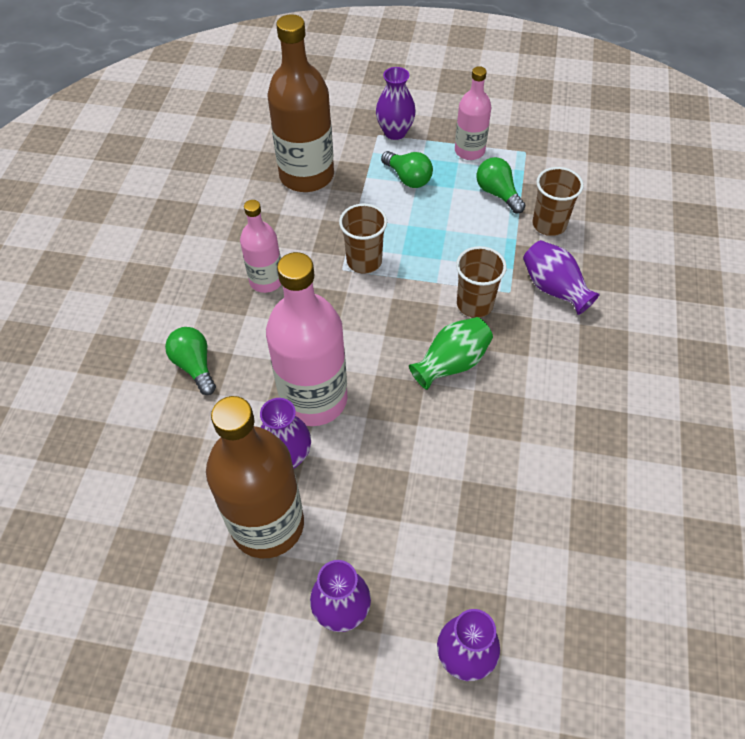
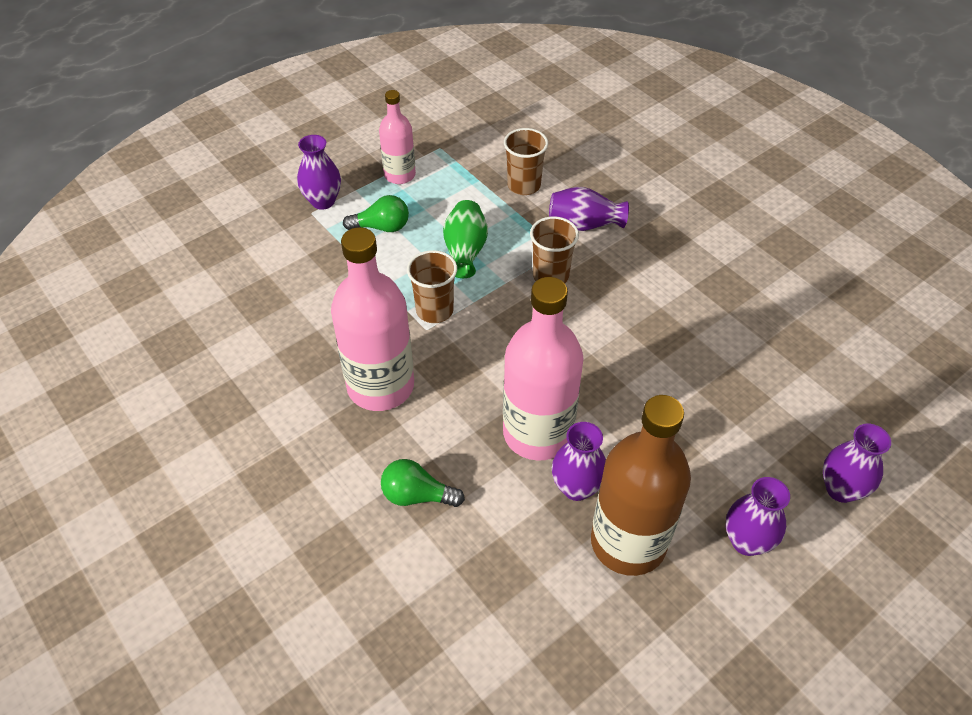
camera: 50 degrees left, 5 degrees down
(266, 280) = (380, 386): pink bottle -> pink bottle, size x1.76
(306, 175) = (297, 285): brown bottle -> none
(451, 363) = (590, 326): green vase -> green vase (465, 251)
(497, 193) = (461, 190): green light bulb -> none

